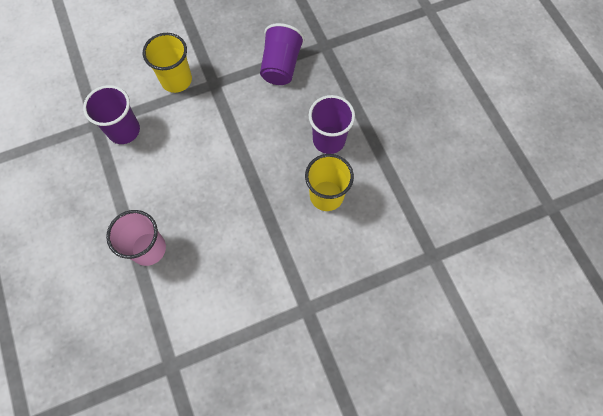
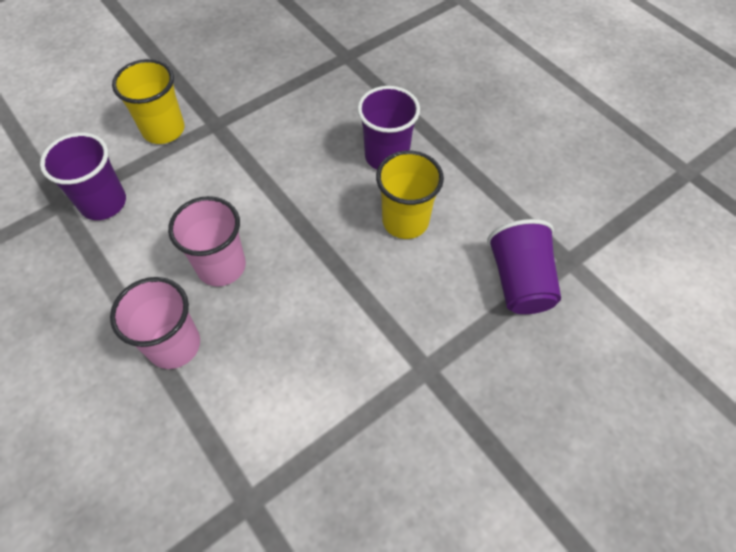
camera: 15 degrees left, 10 degrees down
(191, 199) = (221, 266): none -> pink cup
(281, 66) = (298, 88): purple cup -> purple cup (519, 281)

